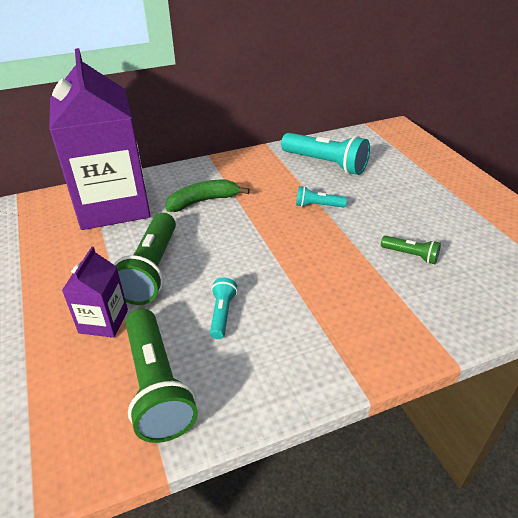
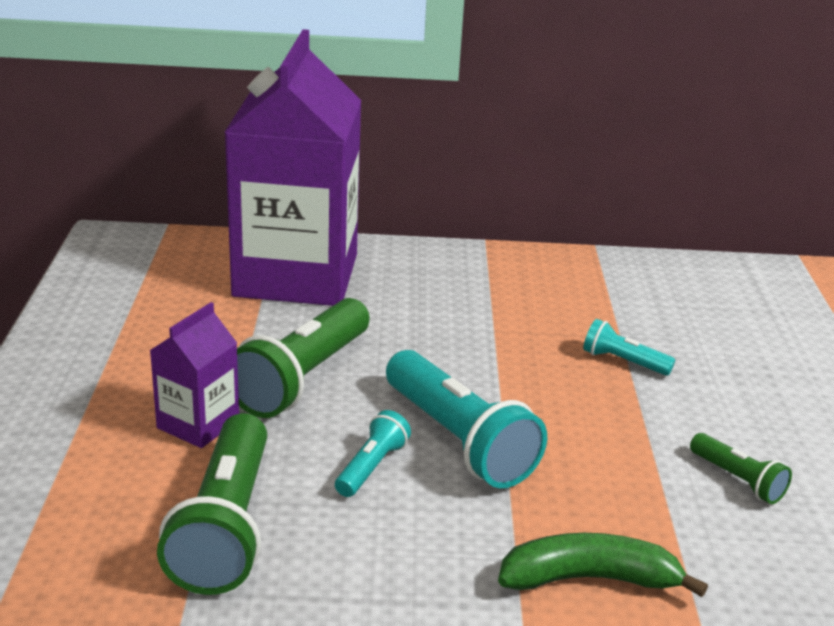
camera: 20 degrees right, 10 degrees down
(203, 201) = (436, 305): green banana -> green banana (589, 578)
(325, 164) = (680, 302): turquoise flashlight -> turquoise flashlight (459, 440)

